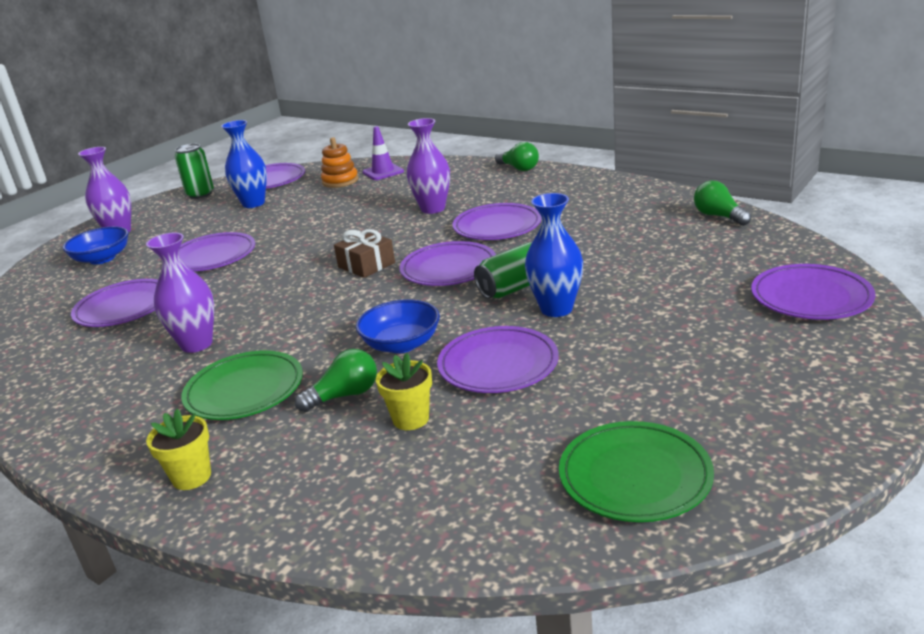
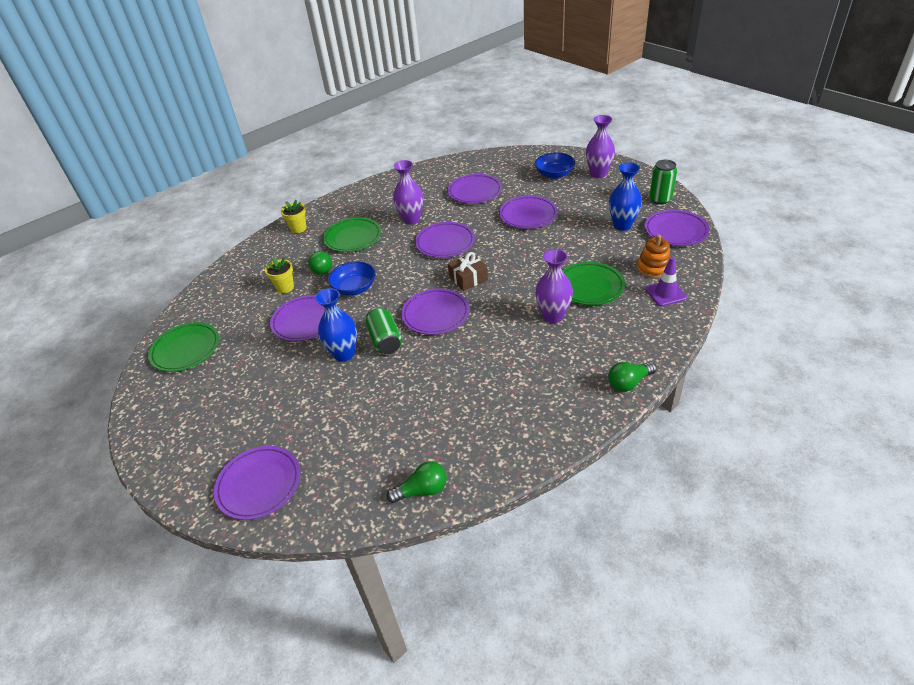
camera: 105 degrees right, 15 degrees up
(376, 201) = (590, 286): none -> green plate
(497, 226) = (492, 347): purple plate -> purple plate (445, 242)

